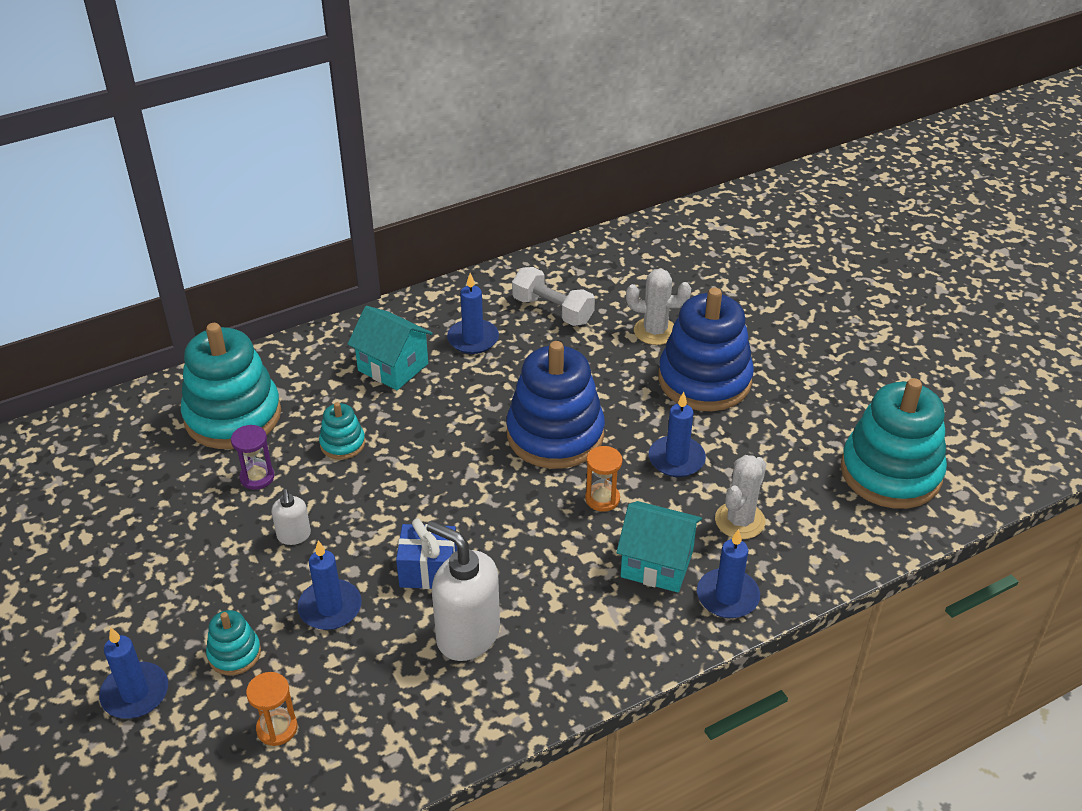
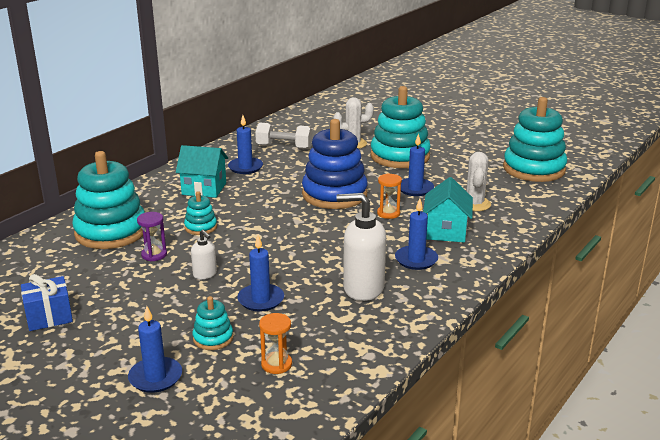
camera: 25 degrees left, 15 degrees down
(428, 570) = (311, 267): blue gift -> blue gift (49, 317)
(657, 564) = (446, 231): turquoise house -> turquoise house turned 75 degrees counterclockwise
(704, 380) = (400, 156): blue stacking toy -> turquoise stacking toy
(727, 596) = (498, 234): blue candle -> blue candle (416, 260)

